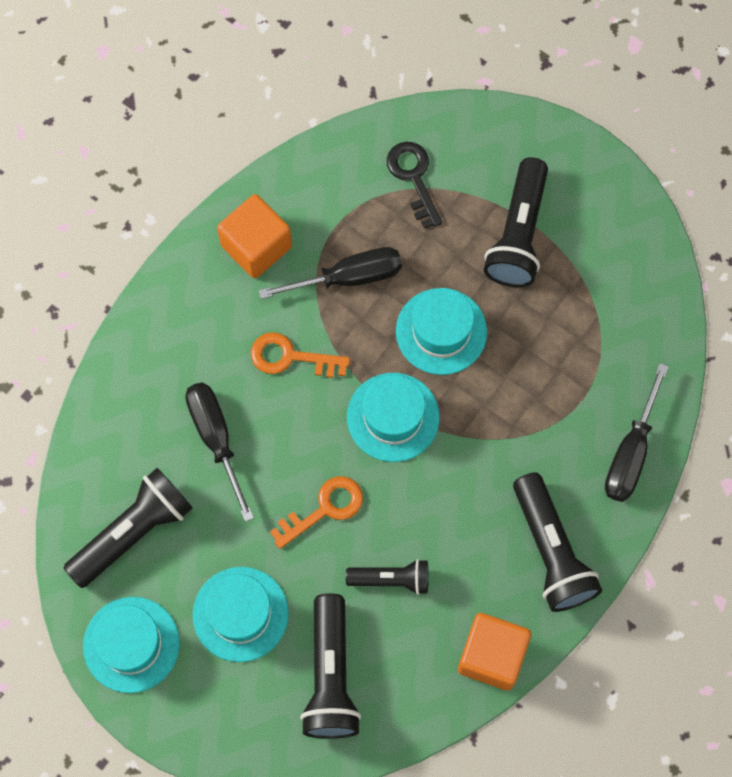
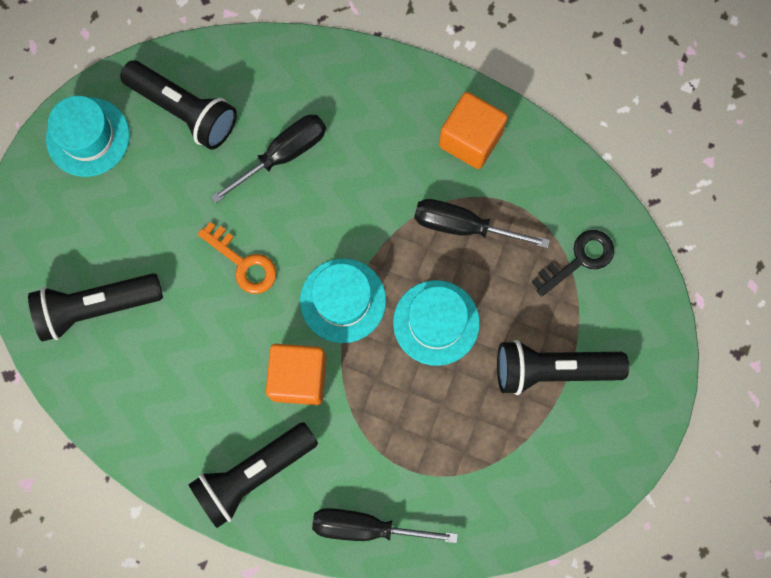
camera: 75 degrees right, 5 degrees up
(240, 614) = (133, 218): turquoise hat -> none
(290, 357) = (374, 197): orange key -> none
(348, 277) = (464, 226): black screwdriver -> black screwdriver turned 135 degrees clockwise
(391, 579) = (193, 337): black flashlight -> none
(492, 656) = (144, 443): orange cube -> orange cube (298, 378)

